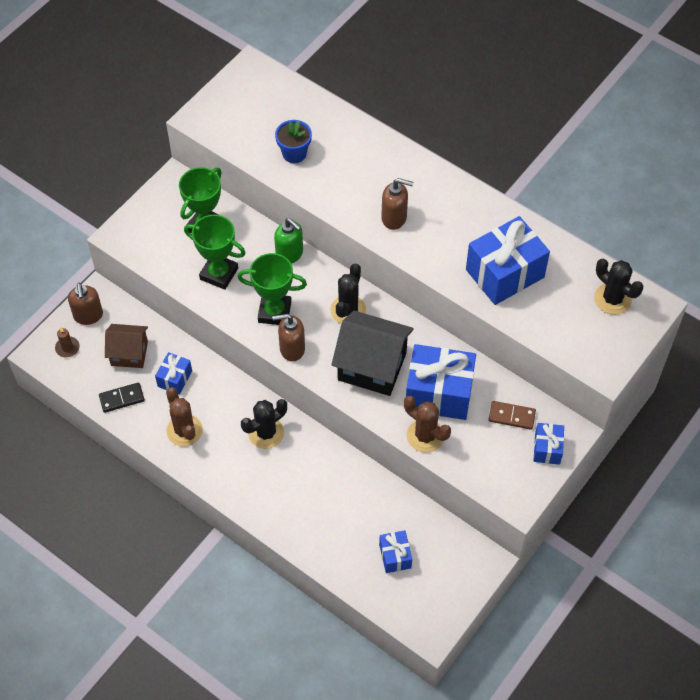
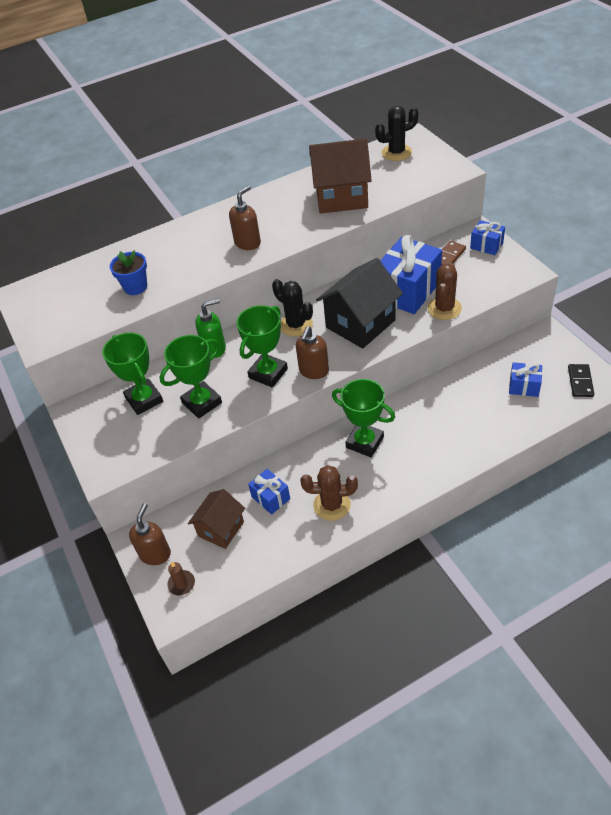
camera: 60 degrees left, 10 degrees down
(88, 316) = (155, 554): brown soap dispenser -> brown soap dispenser turned 90 degrees counterclockwise
(122, 398) = (268, 549): black domino -> black domino (580, 382)
(266, 433) = (364, 442): black cactus -> green trophy
(425, 436) = (444, 308): brown cactus -> brown cactus turned 45 degrees counterclockwise
(505, 273) = (341, 197): blue gift -> brown house

